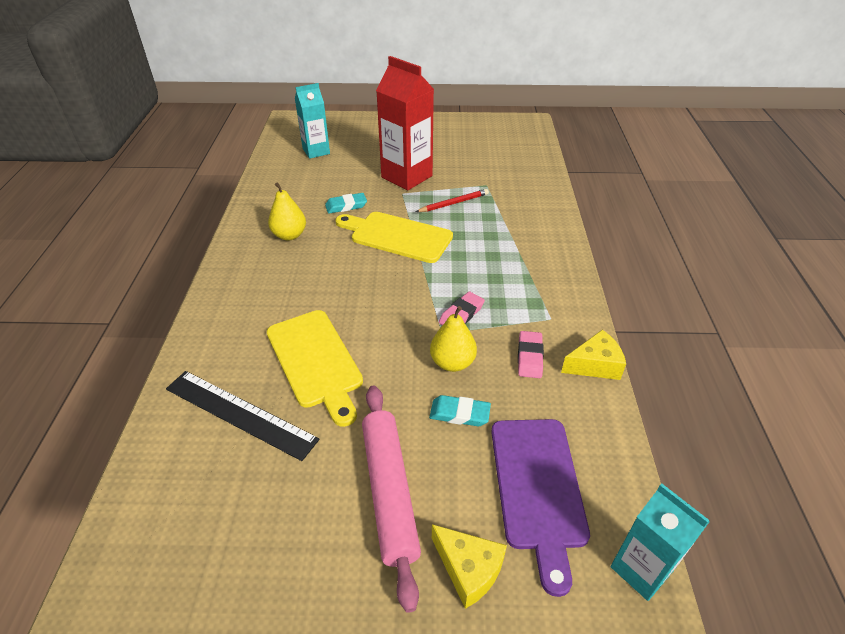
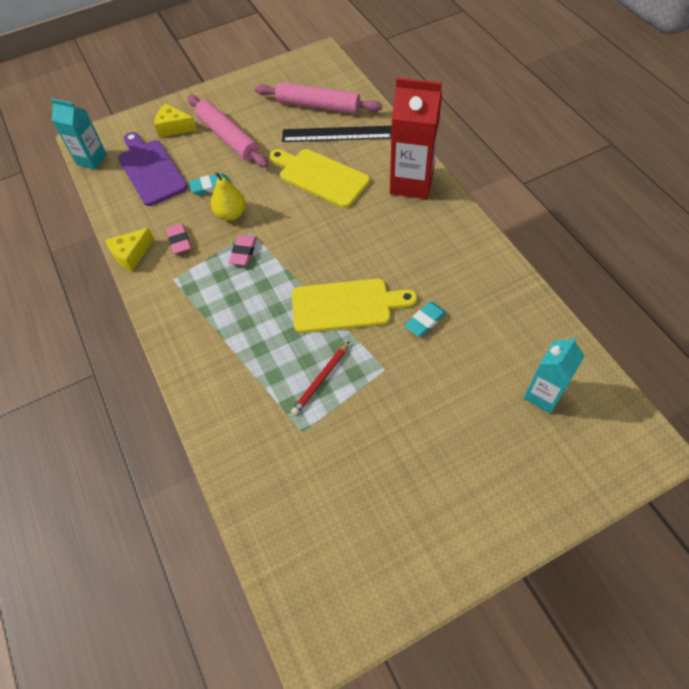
camera: 155 degrees right, 15 degrees up
(215, 482) = (318, 106): none -> pink rolling pin
(289, 235) = (440, 261): yellow pear -> none
(406, 177) = (401, 400): red carton -> red carton (411, 183)

